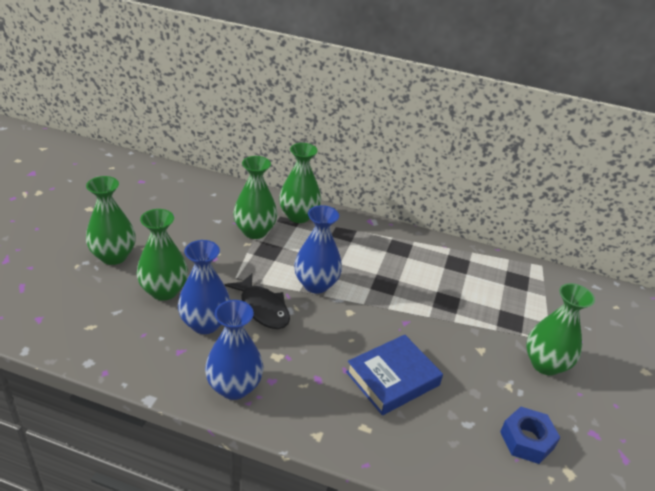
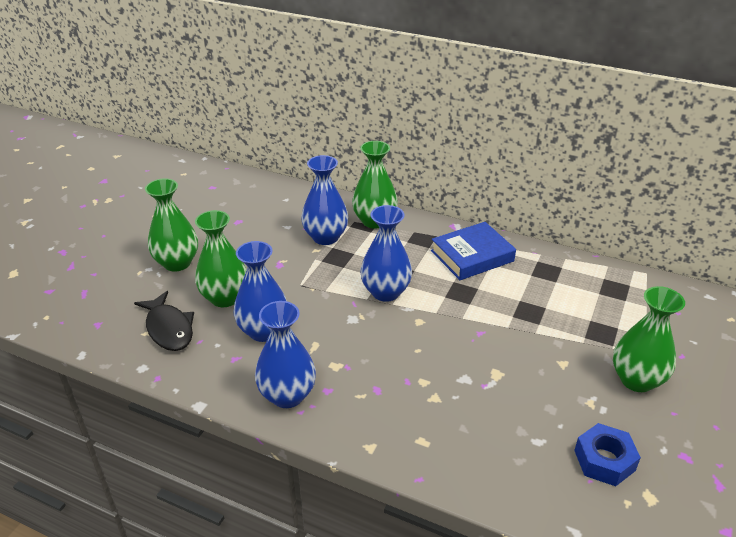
camera: 10 degrees right, 0 degrees up
(255, 231) = (325, 237): green vase -> blue vase
(263, 308) = (325, 316): black fish -> black fish (169, 328)
(392, 378) = (459, 391): blue book -> blue book (472, 256)

